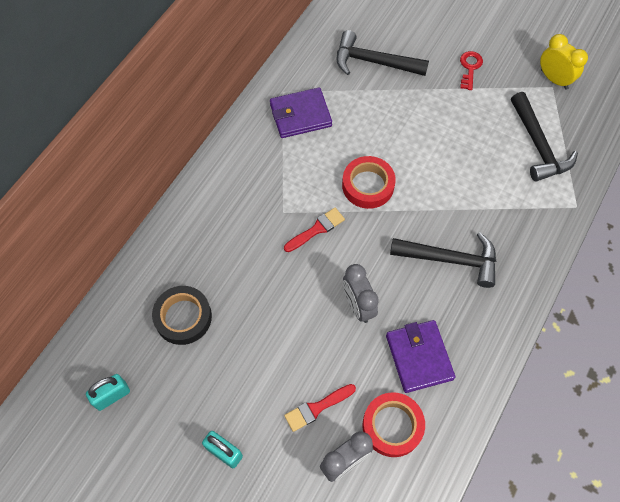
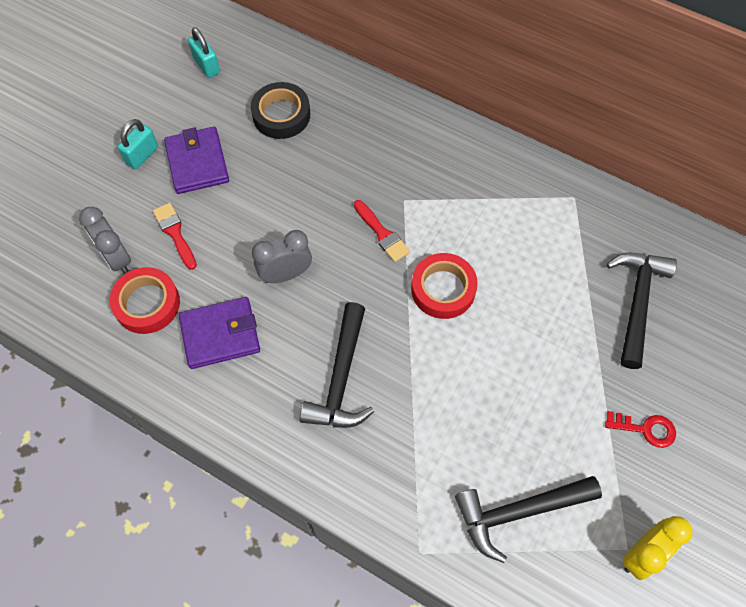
camera: 90 degrees right, 0 degrees up
(300, 115) = (540, 217): purple wallet -> purple wallet (197, 163)

